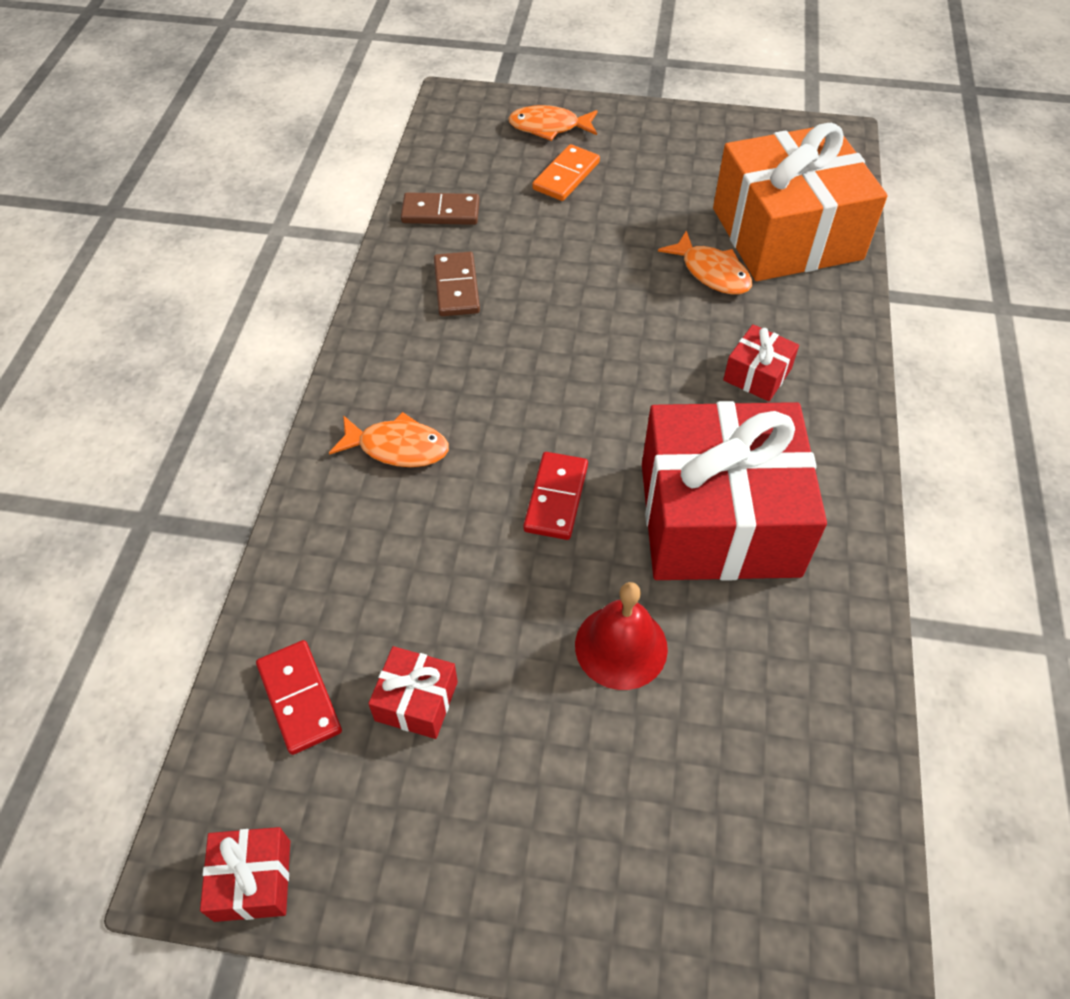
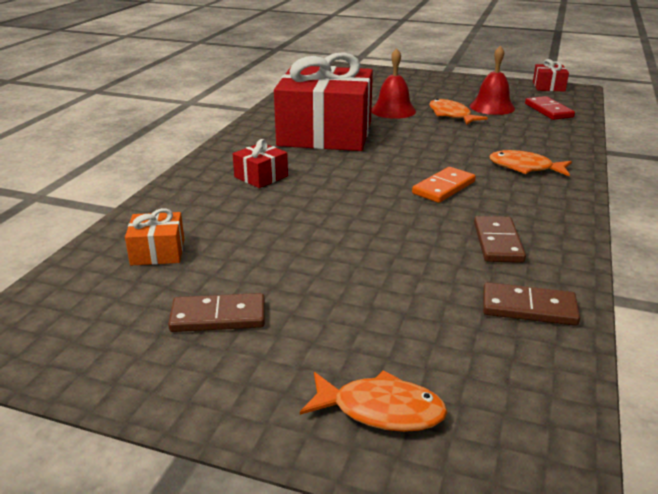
camera: 170 degrees left, 25 degrees down
(416, 701) = (492, 107): red gift -> red bell
(556, 498) = (419, 145): red domino -> none
(566, 176) = (370, 333): orange domino -> orange domino (444, 188)
(687, 176) = (218, 317): none -> brown domino
(711, 272) = (253, 231): orange fish -> orange fish (451, 115)
(786, 233) = (158, 252): orange gift -> orange gift, size x0.40

